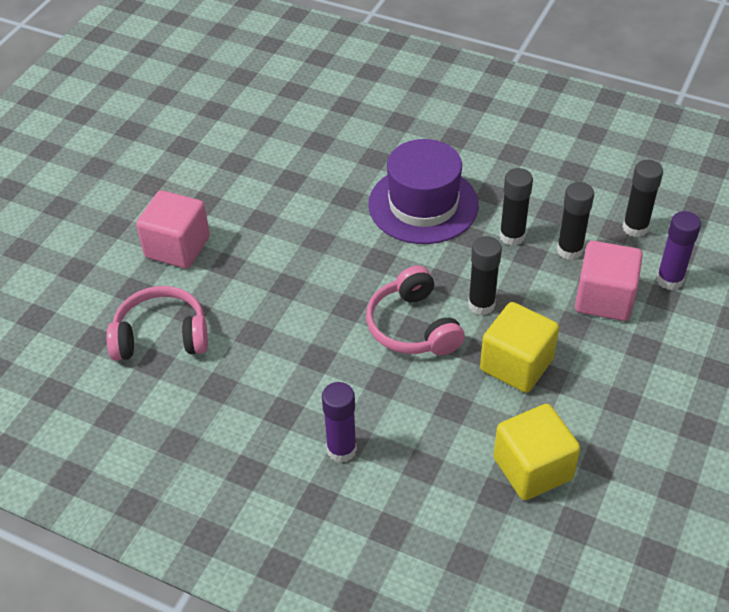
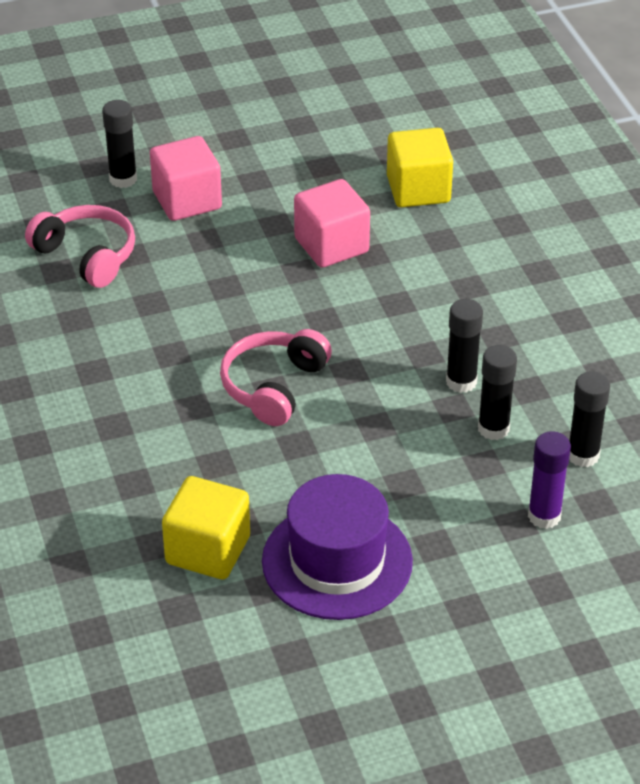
camera: 45 degrees right, 5 degrees down
(341, 450) = (95, 426): purple glue stick -> none
(423, 205) = (425, 304): purple hat -> purple hat (337, 561)
(481, 304) = (352, 412): black glue stick -> black glue stick (123, 179)
(516, 365) = (310, 474): yellow cube -> yellow cube (418, 190)
(604, 299) = (461, 485): pink cube -> pink cube (331, 245)

